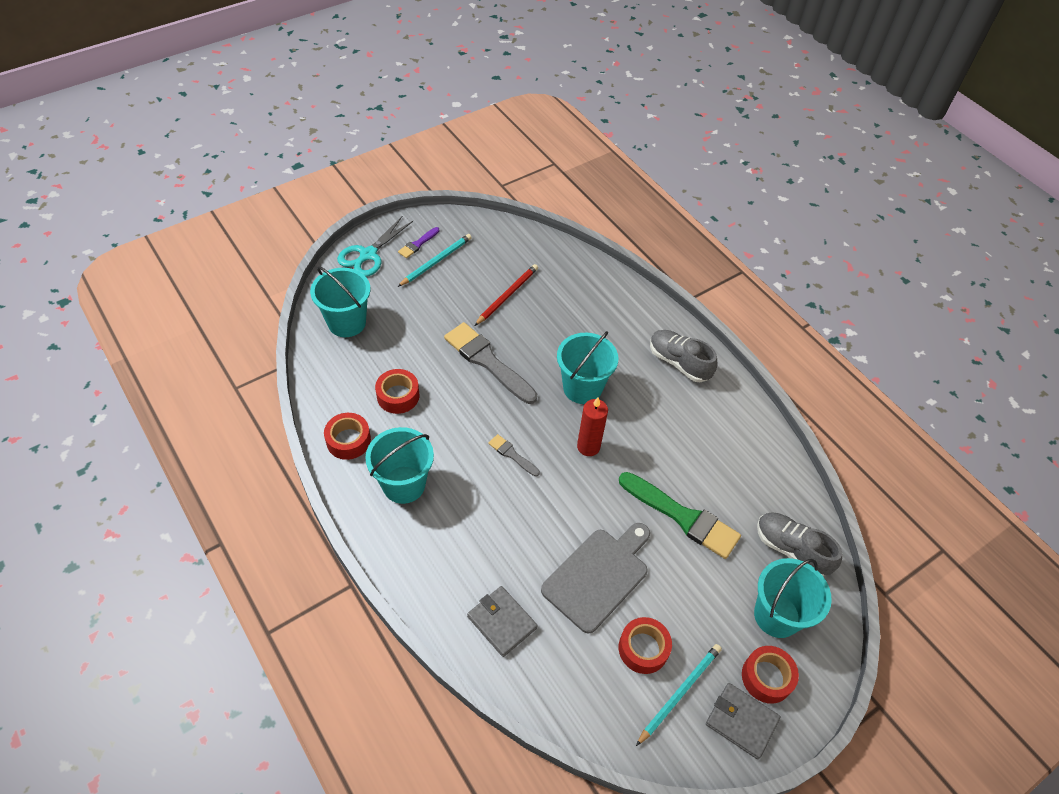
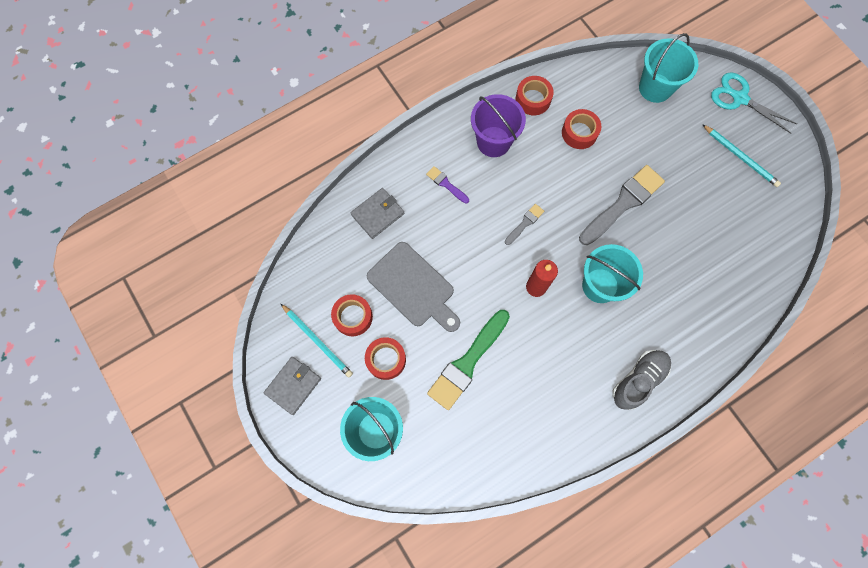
camera: 95 degrees right, 20 degrees up
(404, 484) = (493, 141): turquoise bucket -> purple bucket
(418, 244) = (761, 140): purple brush -> purple brush (446, 184)
(507, 295) = (705, 221): red pencil -> none
(767, 677) = (325, 412): red tape -> red tape (386, 359)
(791, 549) = (436, 456): grey shoe -> none

